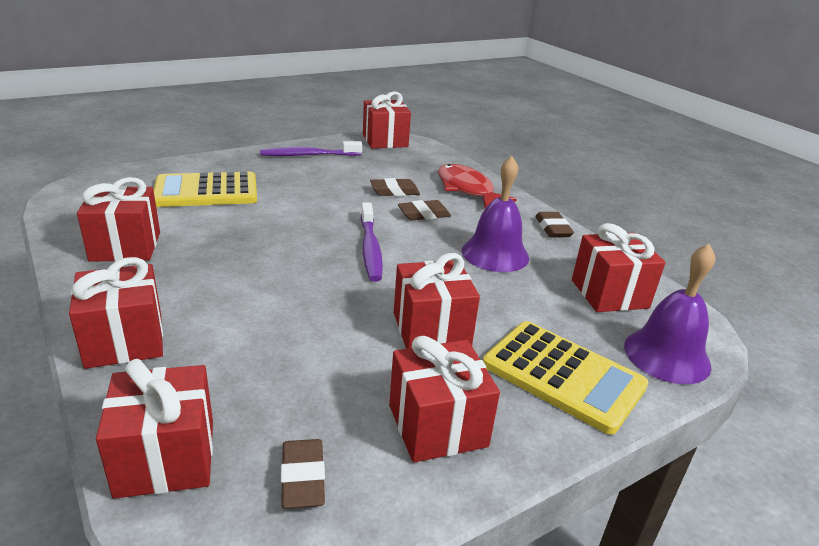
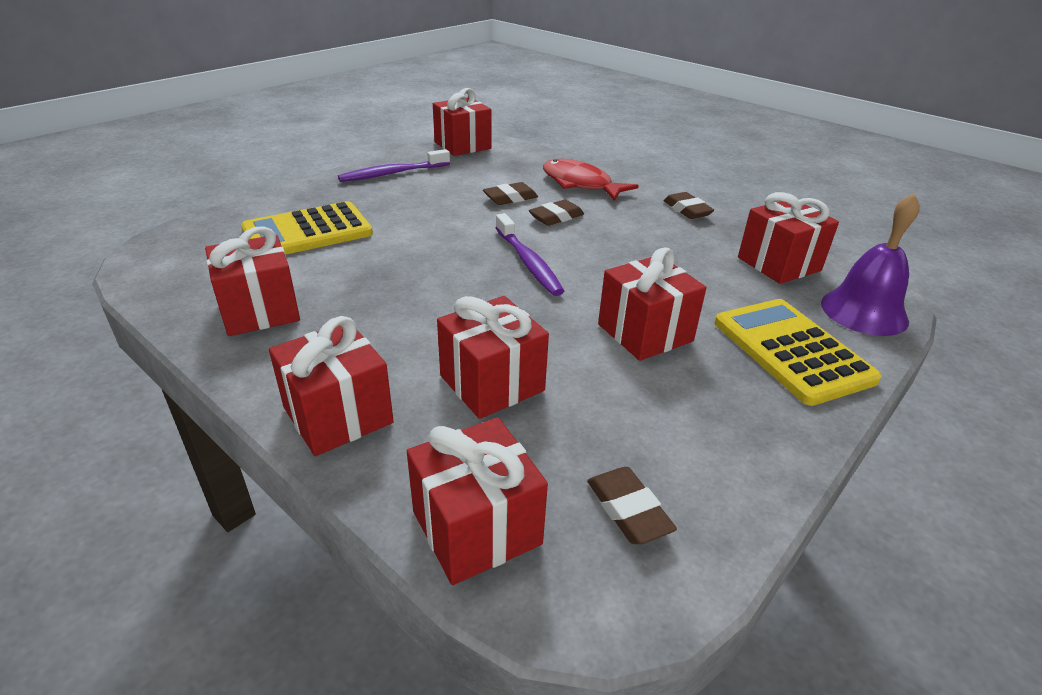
camera: 15 degrees left, 5 degrees up
(437, 426) = (716, 425): red gift -> red gift (492, 383)
(495, 254) = (652, 245): purple bell -> none
(563, 376) = (791, 351): yellow calculator -> yellow calculator turned 135 degrees counterclockwise

